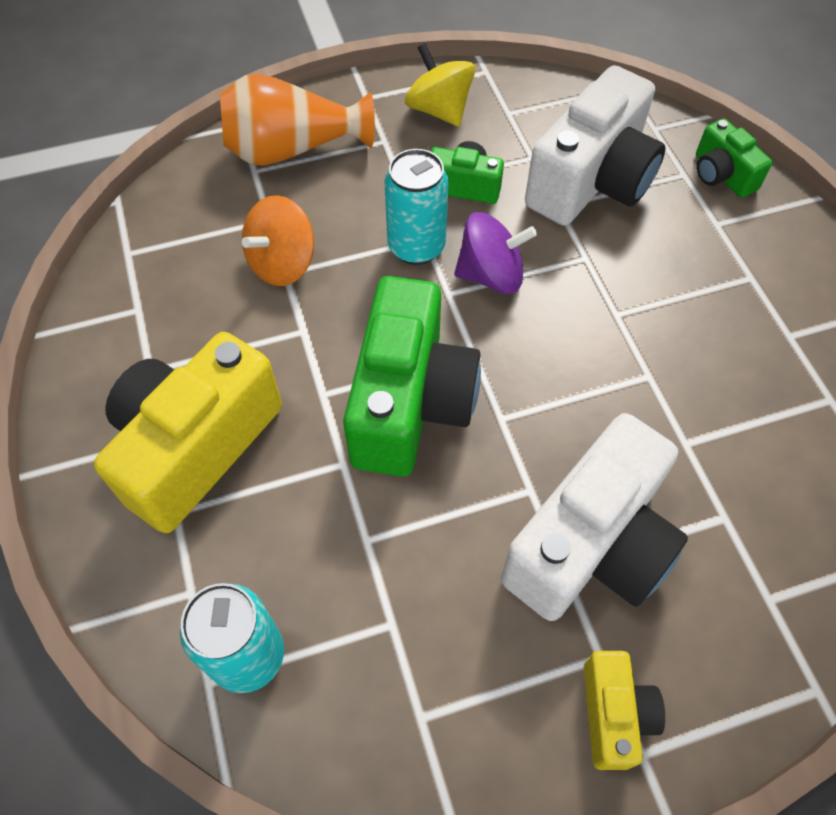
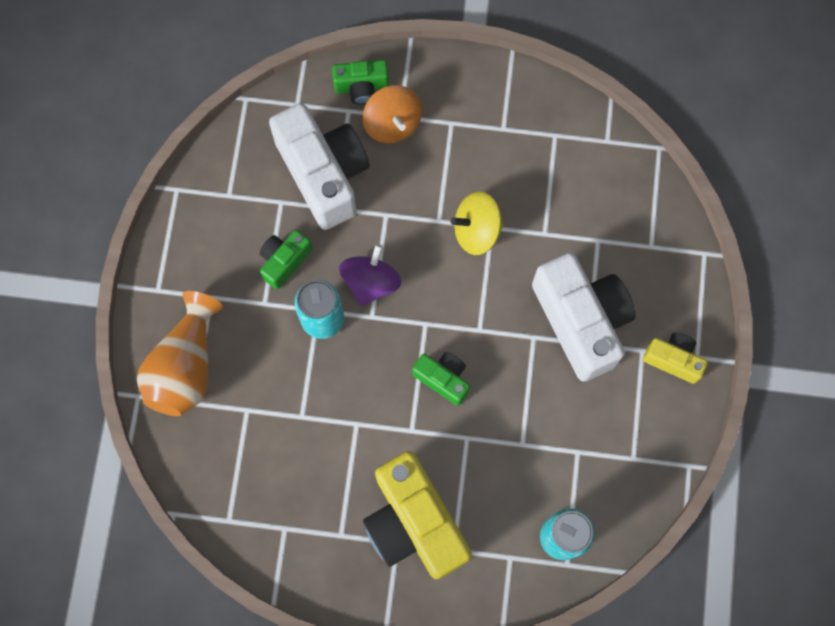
camera: 65 degrees left, 15 degrees up
(282, 263) = (293, 415): orange spinning top -> orange spinning top (392, 124)
(410, 402) = (443, 379): green camera -> green camera, size x0.50
(439, 110) = (200, 243): yellow spinning top -> yellow spinning top (476, 231)

